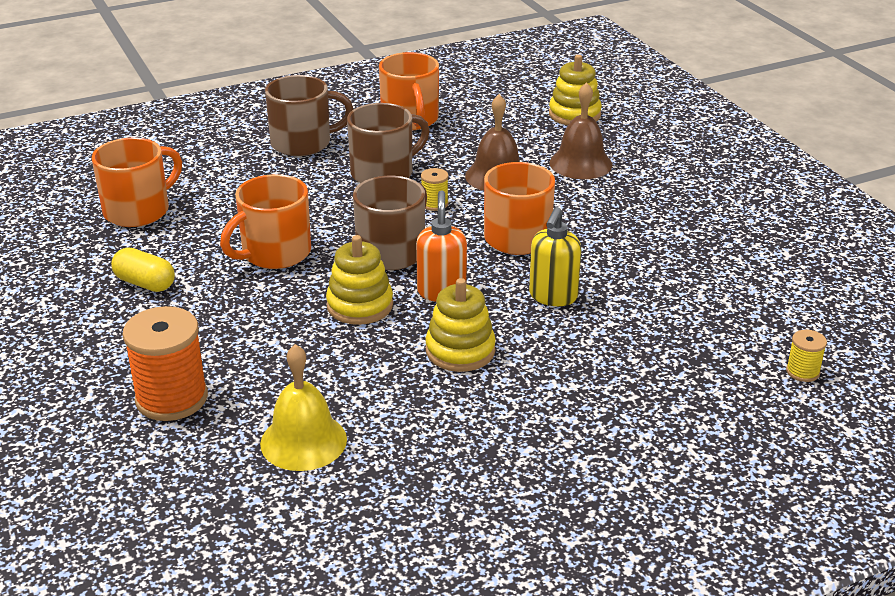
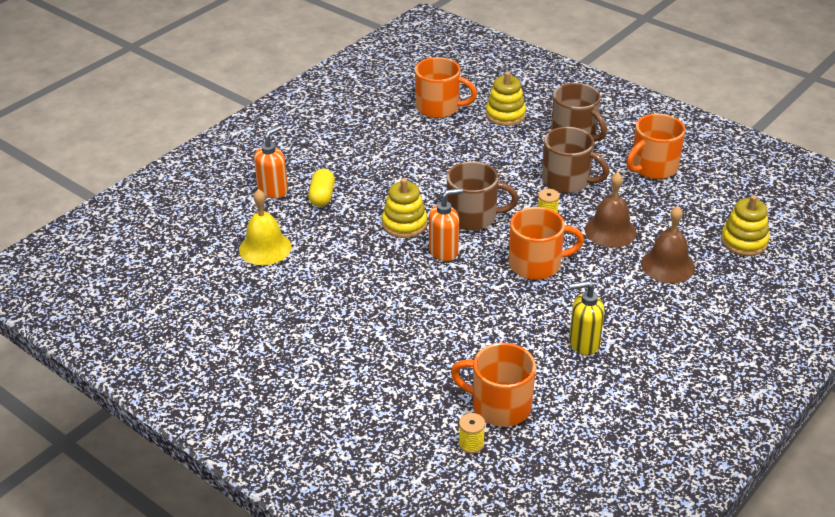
camera: 65 degrees right, 5 degrees up
(145, 283) = (368, 140): yellow capsule -> yellow capsule (322, 196)
(171, 398) = (273, 190): orange spool -> orange soap dispenser
(274, 253) = (434, 172): orange mug -> orange mug (499, 406)
(460, 351) = (386, 278): yellow stacking toy -> yellow stacking toy (505, 115)
(553, 297) = (475, 301): yellow soap dispenser -> yellow soap dispenser (583, 343)

